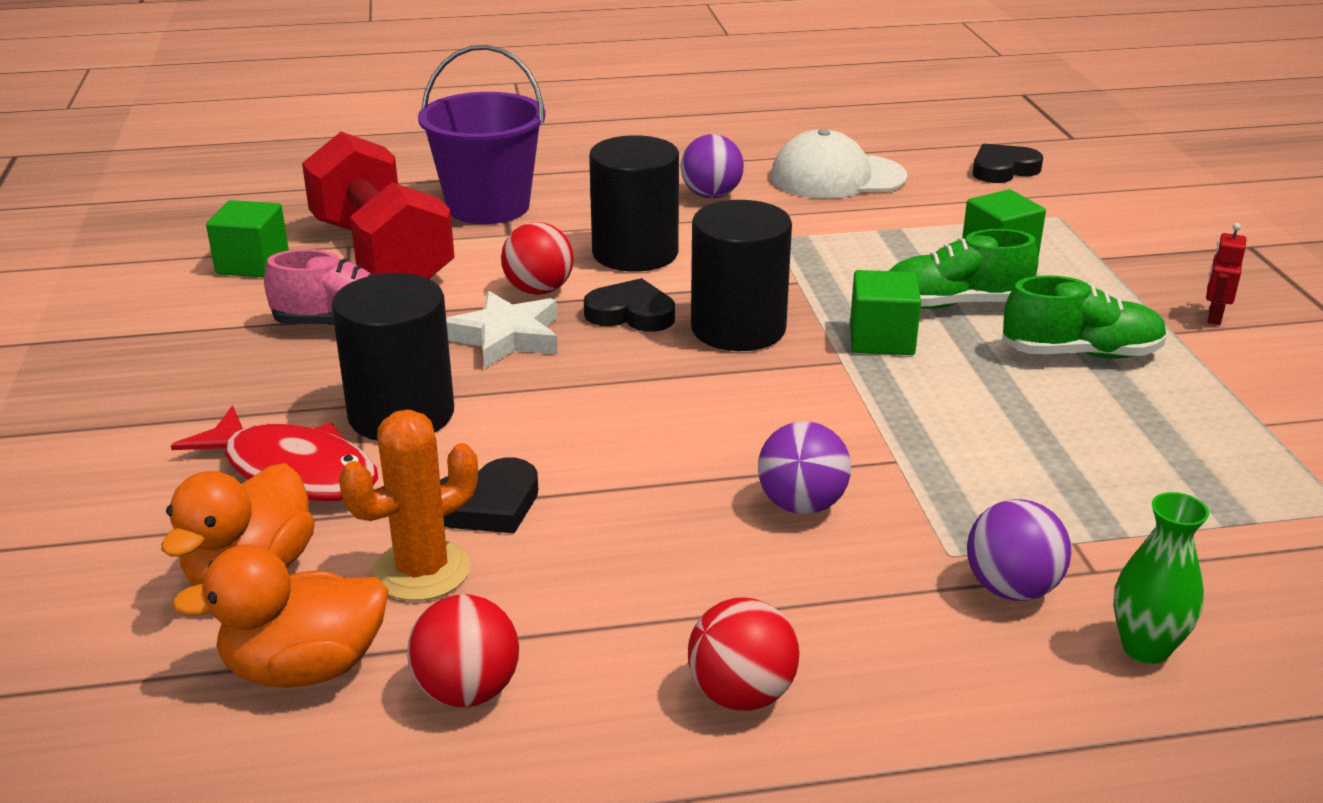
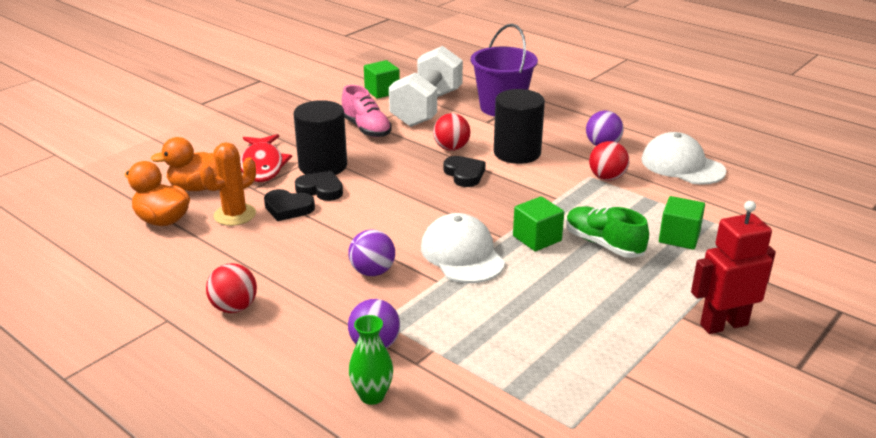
camera: 50 degrees right, 0 degrees up
(382, 255) = (427, 108): red dumbbell -> white dumbbell
(422, 571) = (235, 215): orange cactus -> orange cactus turned 60 degrees counterclockwise
(467, 691) = (180, 253): red ball -> red ball (607, 178)
(506, 337) = (405, 159): white star -> none
(738, 328) = (490, 202): black cylinder -> none
(850, 410) = (462, 254): none -> white cap
(1003, 169) = (784, 203): black heart -> black heart (321, 189)
(1081, 353) = (611, 296): green shoe -> none
(1214, 317) = (723, 324): red robot -> red robot, size x2.06

